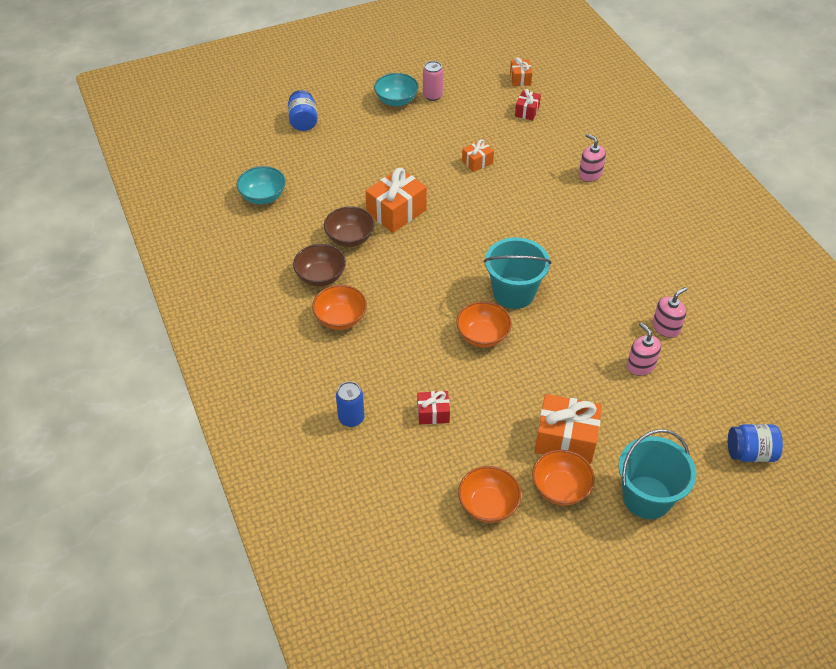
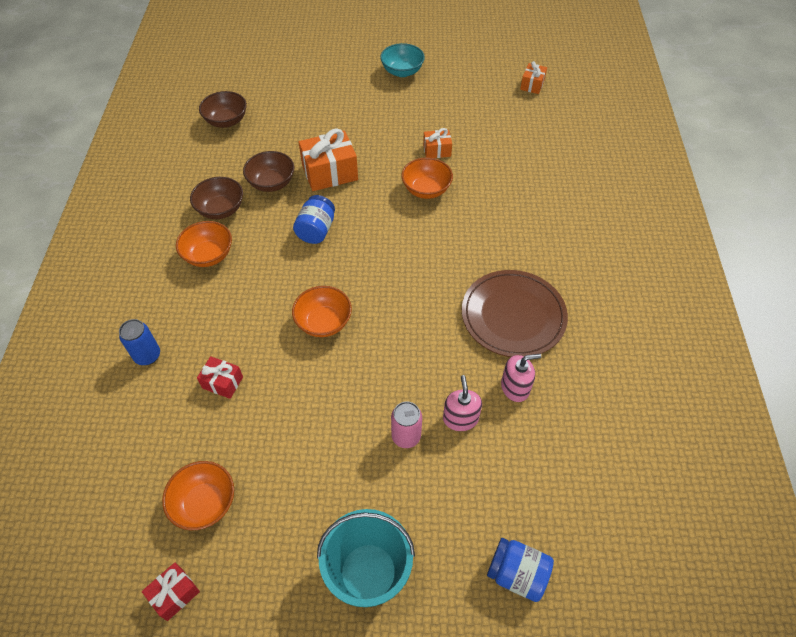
camera: 25 degrees right, 5 degrees up
(263, 196) = (226, 121): turquoise bowl -> brown bowl
(303, 121) = (308, 66): blue jar -> blue jar (316, 230)
(432, 96) = (438, 77): pink can -> pink can (406, 436)
(513, 293) = (383, 290): turquoise bucket -> none
(527, 111) = (518, 117): red gift -> red gift (175, 594)
(560, 488) = (287, 519): orange bowl -> orange bowl (426, 190)
(565, 439) = (329, 466): orange gift -> none
(590, 174) = (540, 198): pink soap dispenser -> none
(629, 275) = (513, 316): none -> brown plate

